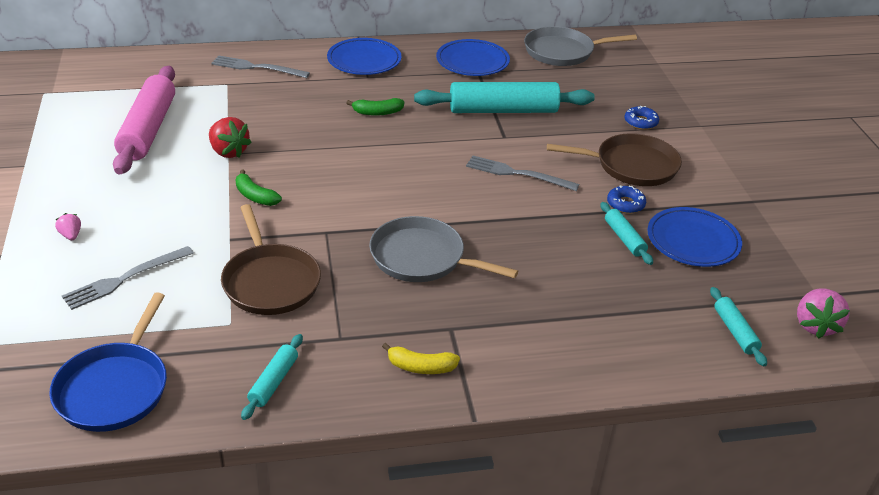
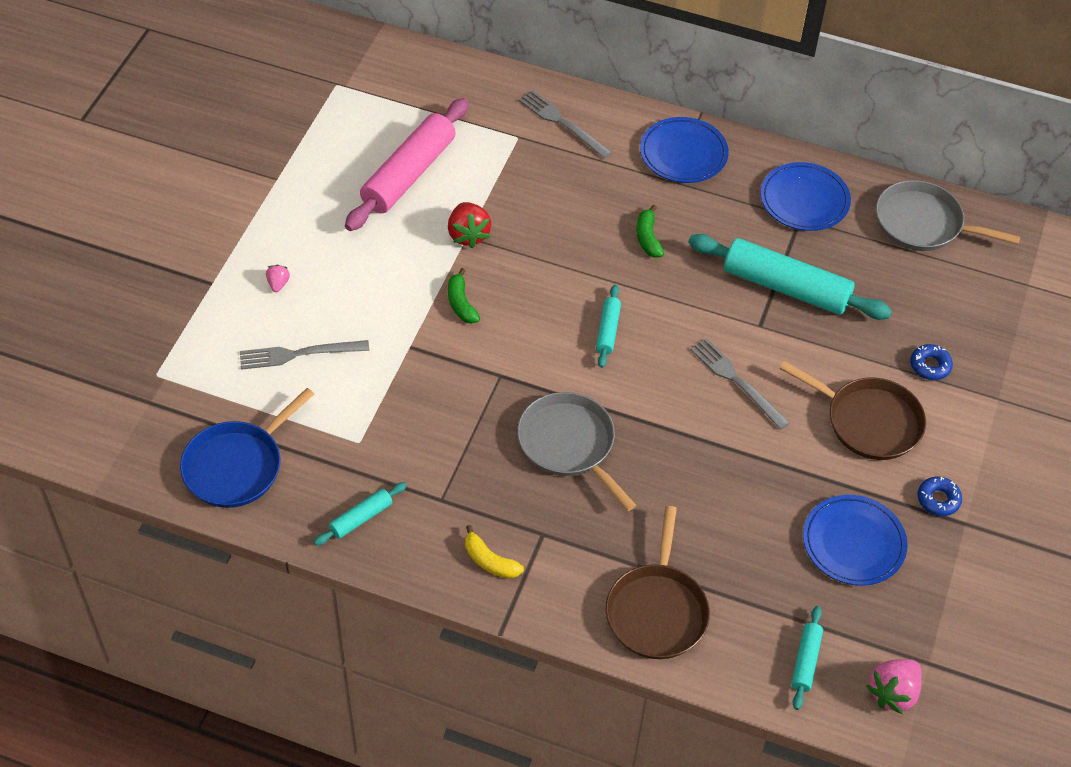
camera: 30 degrees right, 15 degrees up
(270, 282) = (417, 412): brown pan -> brown pan (657, 611)
(377, 112) = (648, 238): green banana -> green banana turned 60 degrees clockwise
(624, 238) = (784, 509): turquoise rolling pin -> turquoise rolling pin (608, 330)
(625, 204) = (820, 468): blue donut -> blue donut (938, 499)

